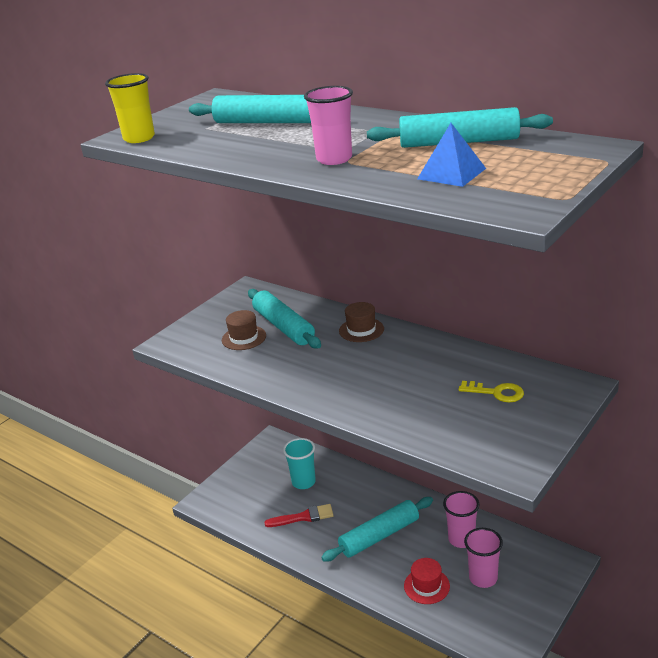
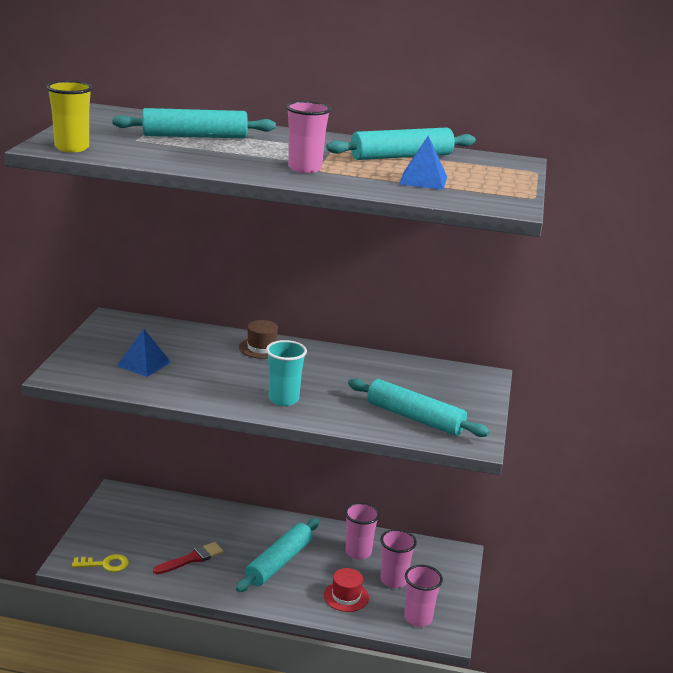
camera: 30 degrees left, 5 degrees down
(244, 338) = (144, 364): brown hat -> blue pyramid
(283, 326) = (179, 351): turquoise rolling pin -> turquoise rolling pin (414, 418)
(303, 482) = (174, 527): turquoise cup -> turquoise cup (283, 399)
(489, 627) = (418, 618): none -> pink cup
(496, 392) = (420, 388): yellow key -> yellow key (105, 564)

